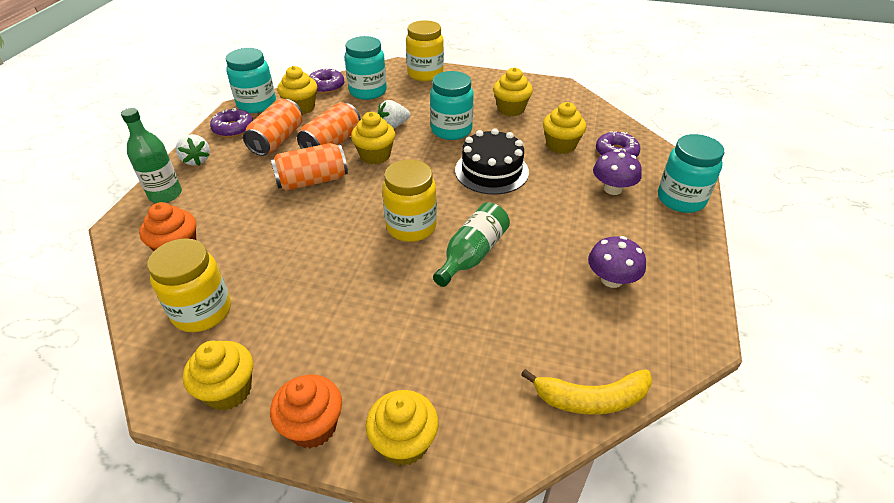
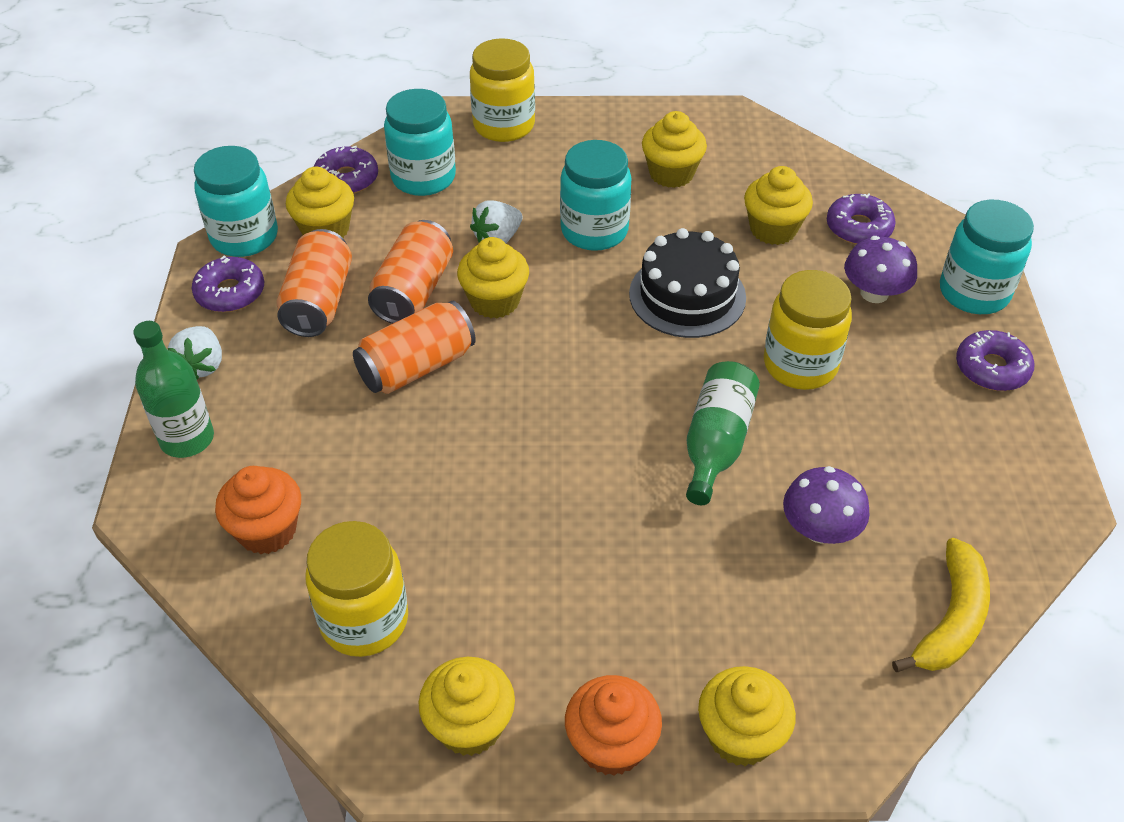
camera: 15 degrees left, 5 degrees up
(196, 160) = (202, 365): white strawberry -> white strawberry turned 45 degrees clockwise
(411, 227) = (608, 416): yellow jar -> yellow jar (800, 365)
(591, 399) = (951, 619): yellow banana -> yellow banana turned 45 degrees counterclockwise
(611, 279) = (920, 442): purple mushroom -> purple mushroom (820, 529)
(678, 245) = (991, 368): none -> purple donut

